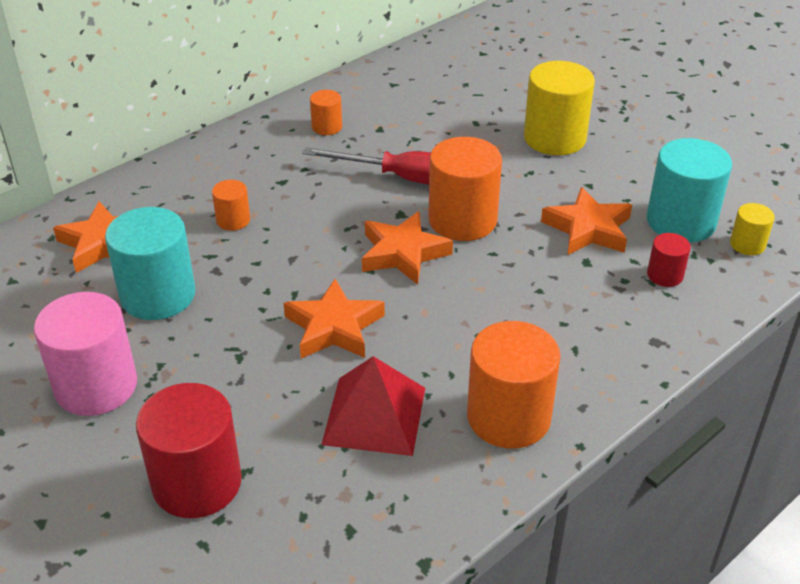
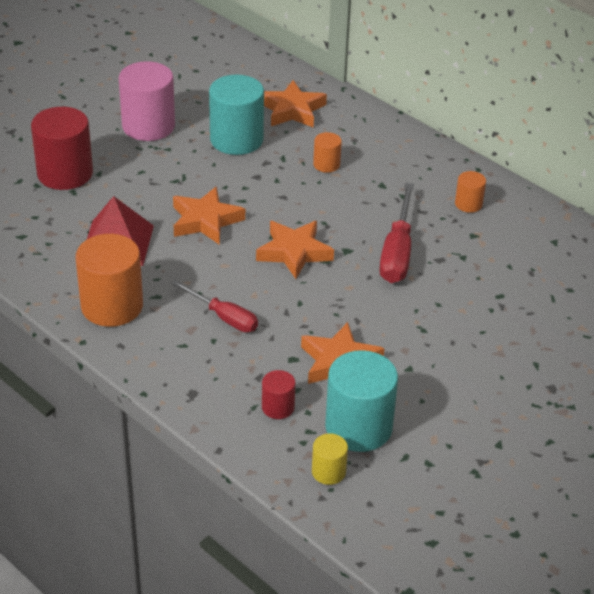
camera: 85 degrees right, 0 degrees up
(462, 220) = (342, 285): orange cylinder -> none
(523, 313) = (224, 317): none -> red screwdriver
(554, 138) = (484, 348): yellow cylinder -> none

